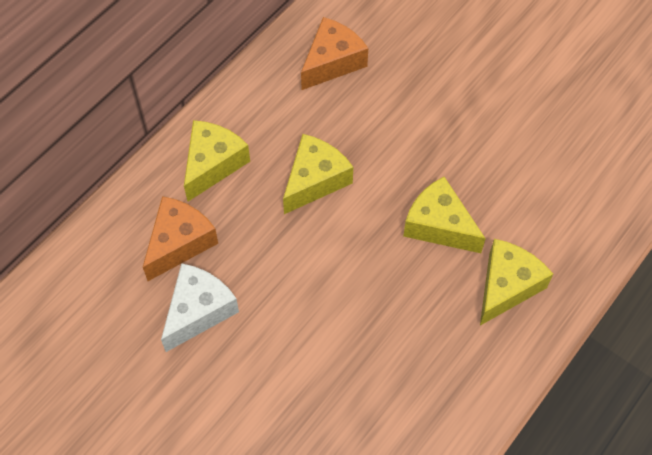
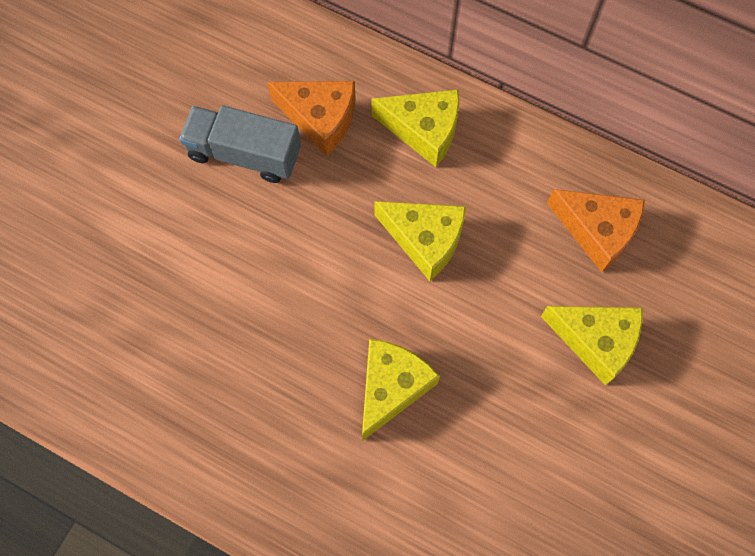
camera: 80 degrees right, 10 degrees up
(198, 311) = (244, 154): white cheese -> grey truck
(507, 286) = (323, 476): yellow cheese -> yellow cheese (595, 341)

